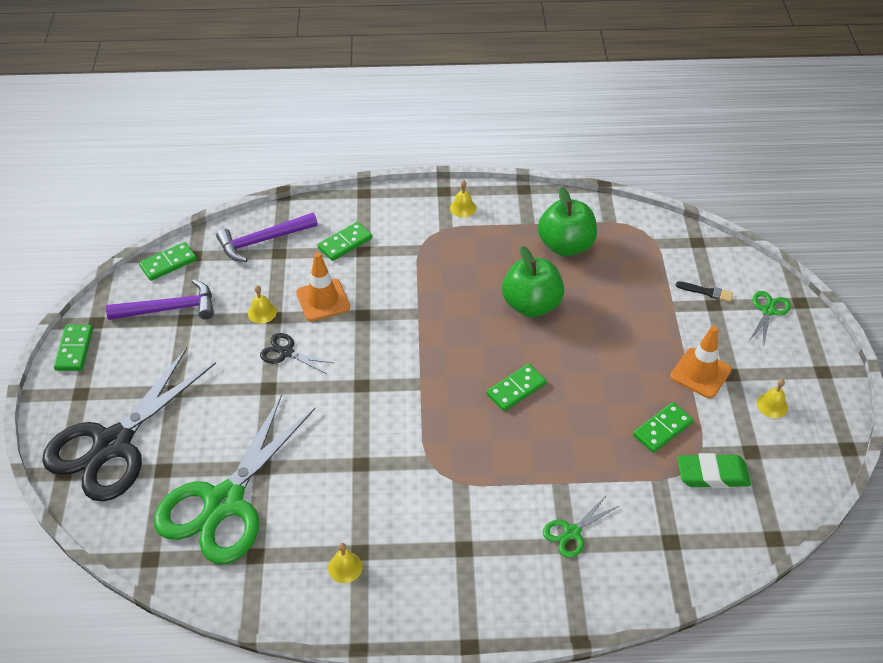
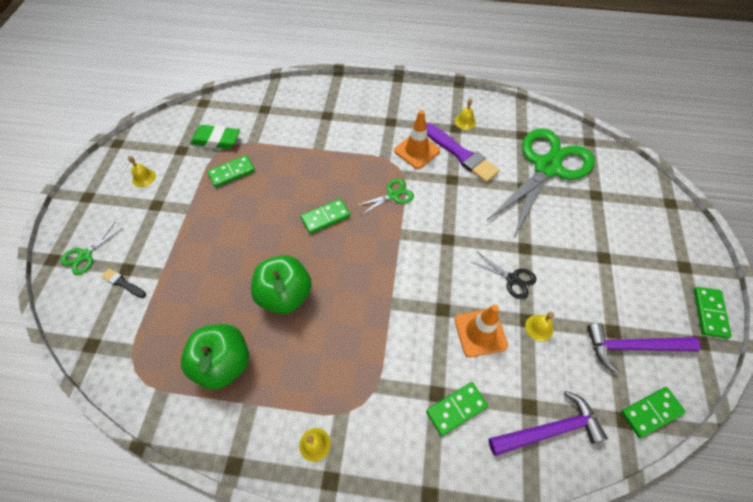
camera: 170 degrees left, 10 degrees up
(113, 444) = (640, 219): black scissors -> none
(350, 505) = (461, 154): none -> purple brush
(572, 532) = (322, 121): green scissors -> green scissors (393, 195)
(700, 373) = (178, 209): orange traffic cone -> orange traffic cone (417, 151)

